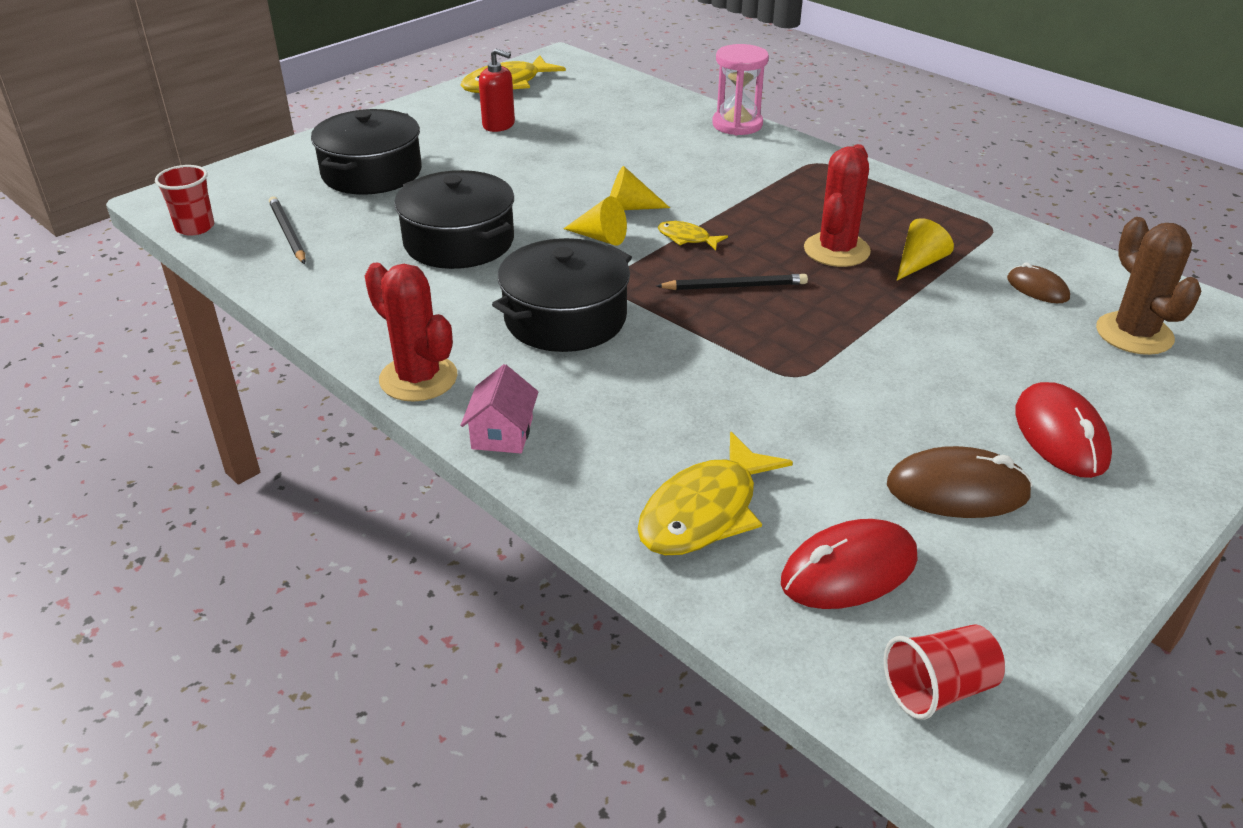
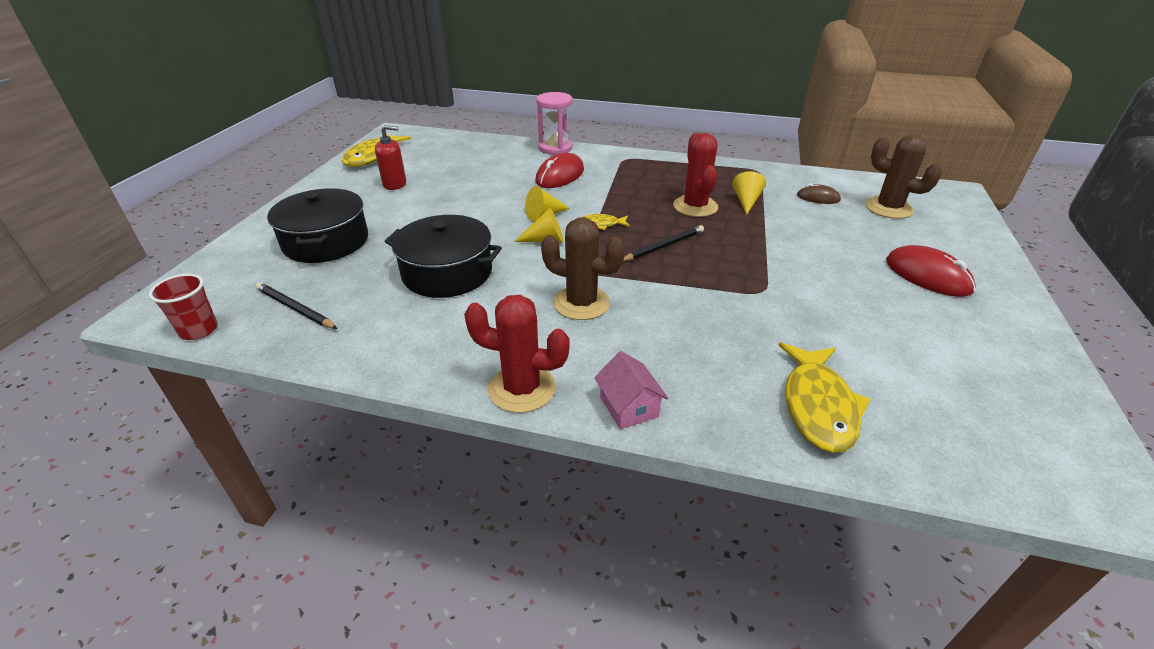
camera: 30 degrees left, 0 degrees up
(565, 318) = (581, 303): black pot -> brown cactus
(849, 570) = (938, 408): red mouse -> red mouse (560, 175)
(938, 689) = (1073, 466): red cup -> none
(957, 490) = (924, 329): brown mouse -> none

